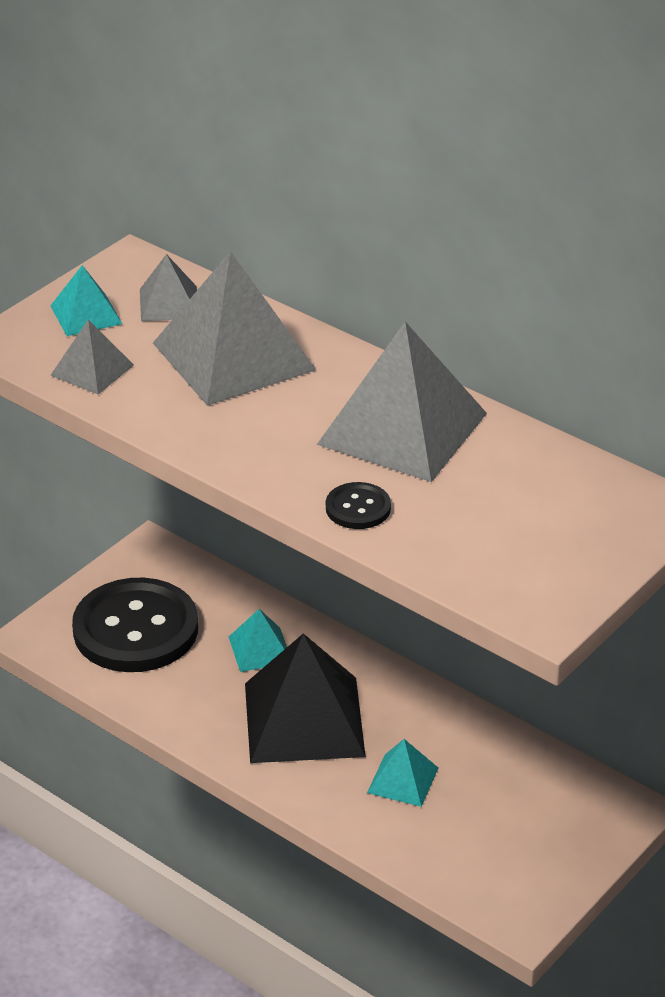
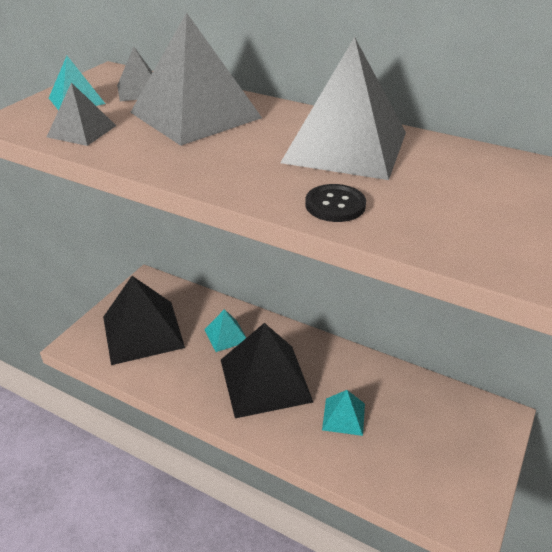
camera: 10 degrees left, 0 degrees up
(135, 629) = (142, 332): black button -> black pyramid

